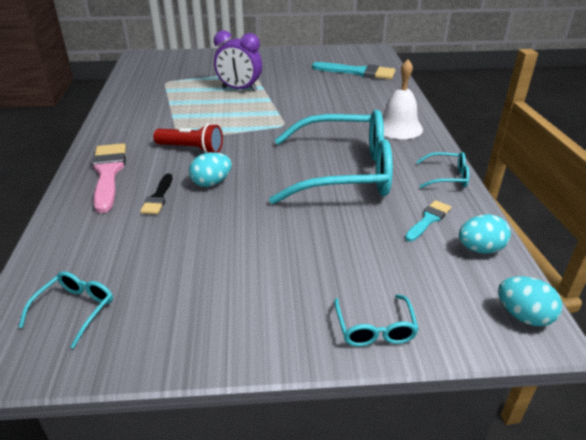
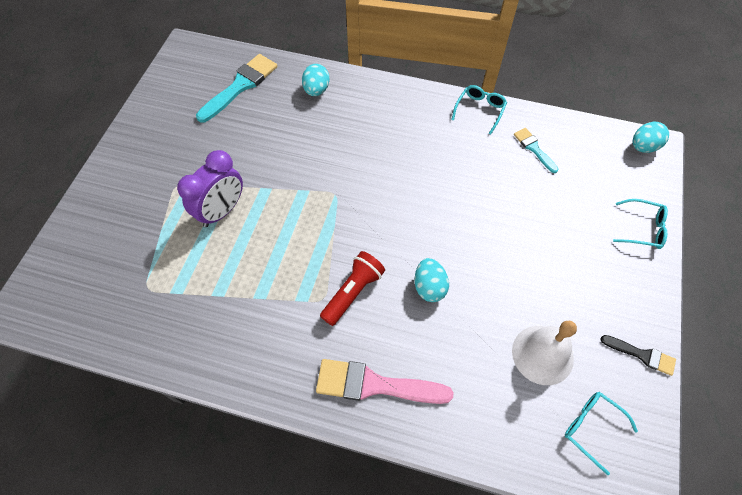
camera: 70 degrees left, 25 degrees up
(158, 197) = (440, 340): black brush -> black brush (642, 355)
(344, 172) = (447, 176): turquoise glasses -> none
(398, 127) = (384, 105): white bell -> white bell (542, 354)
(480, 249) = (575, 135): turquoise egg -> turquoise egg (316, 90)

